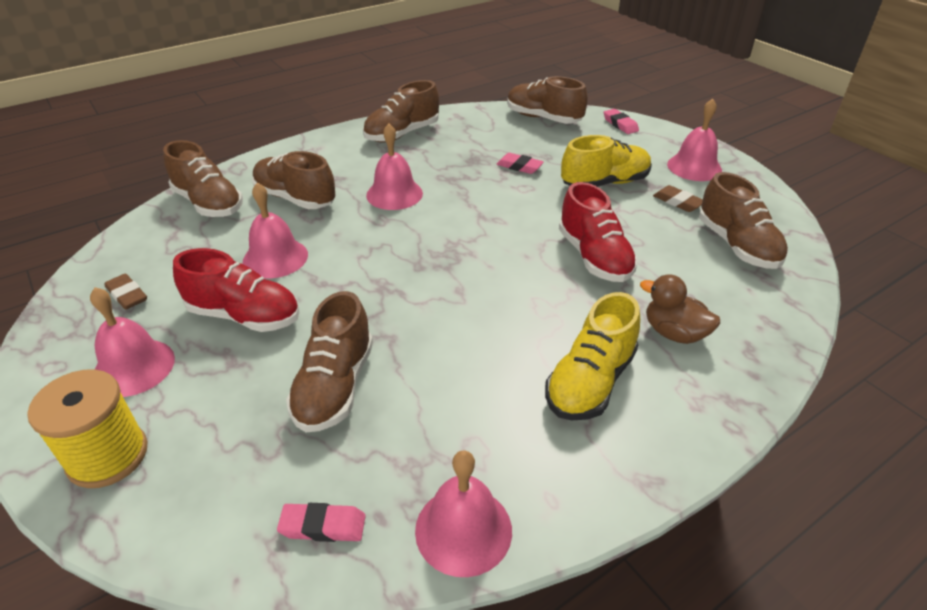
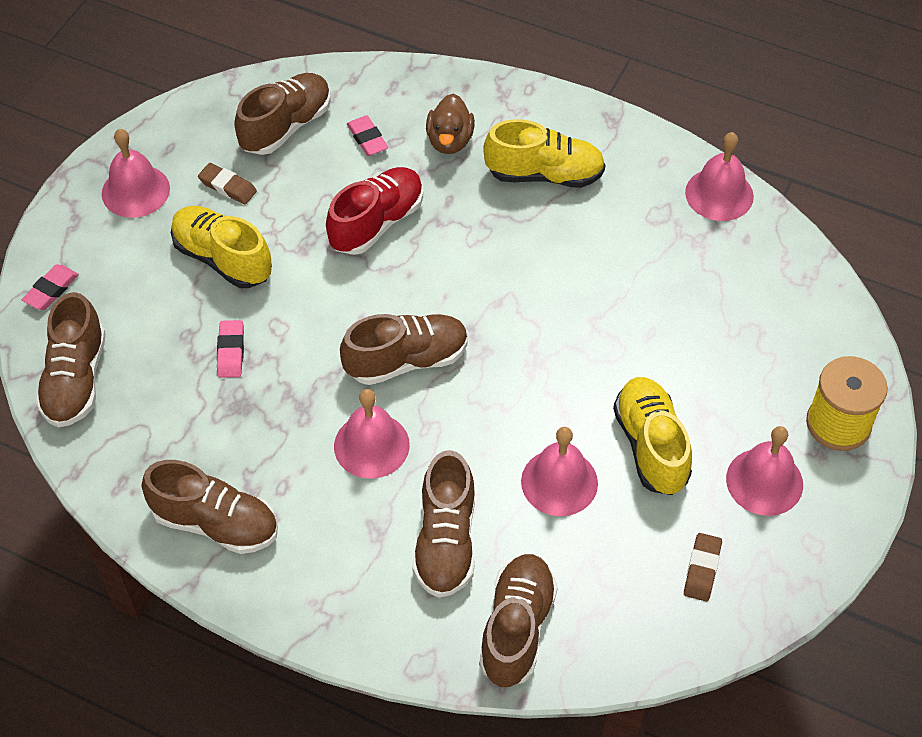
camera: 120 degrees left, 15 degrees up
(244, 316) = (651, 446): red shoe -> yellow shoe
(323, 526) = (775, 264): pink eraser -> pink eraser (367, 139)
(335, 386) = (671, 326): brown shoe -> brown shoe (406, 360)
(678, 202) = (228, 186): brown eraser -> brown eraser turned 75 degrees counterclockwise

